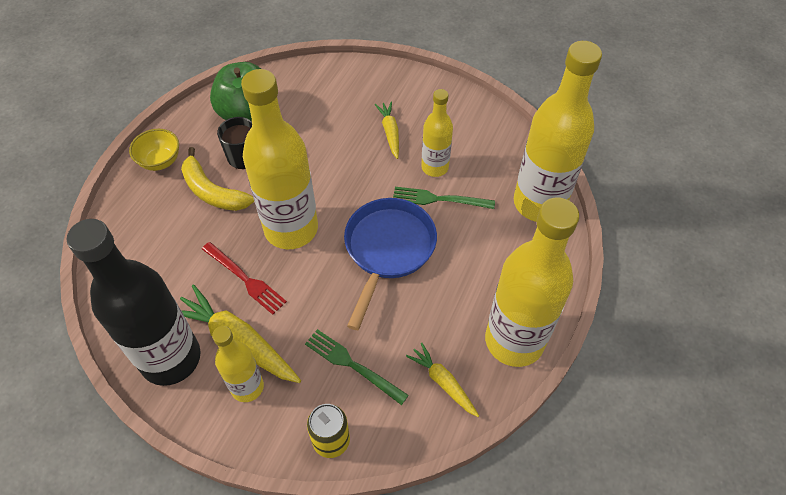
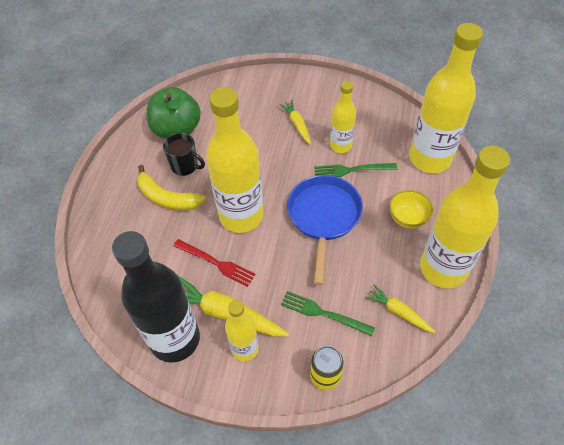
camera: 10 degrees left, 0 degrees up
(160, 161) = (116, 181): yellow bowl -> yellow bowl (407, 218)

